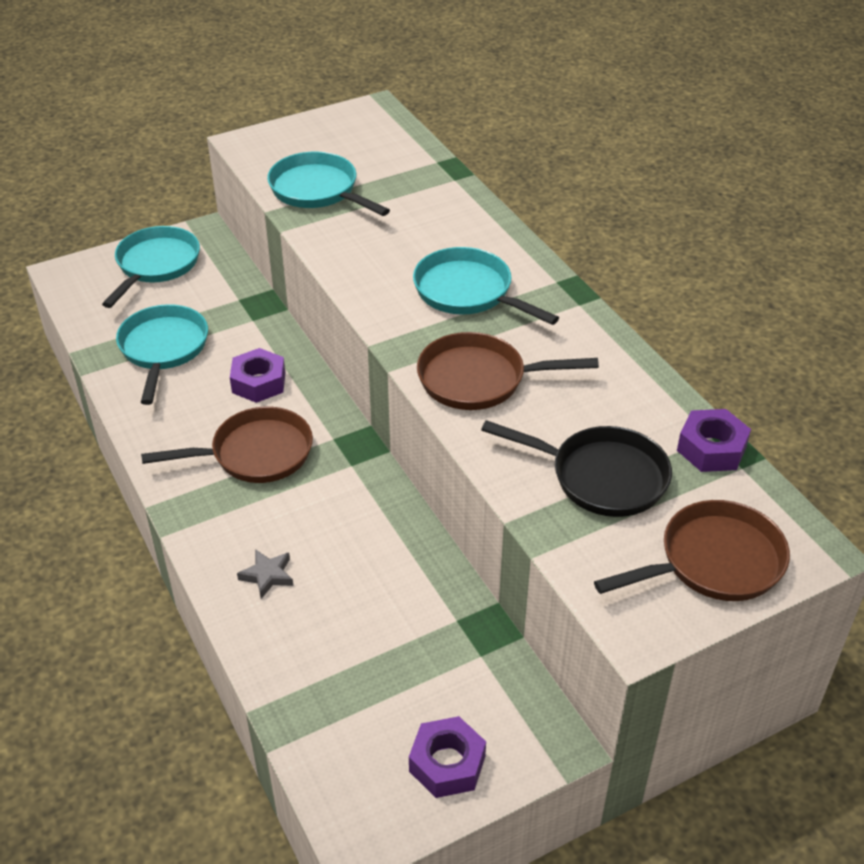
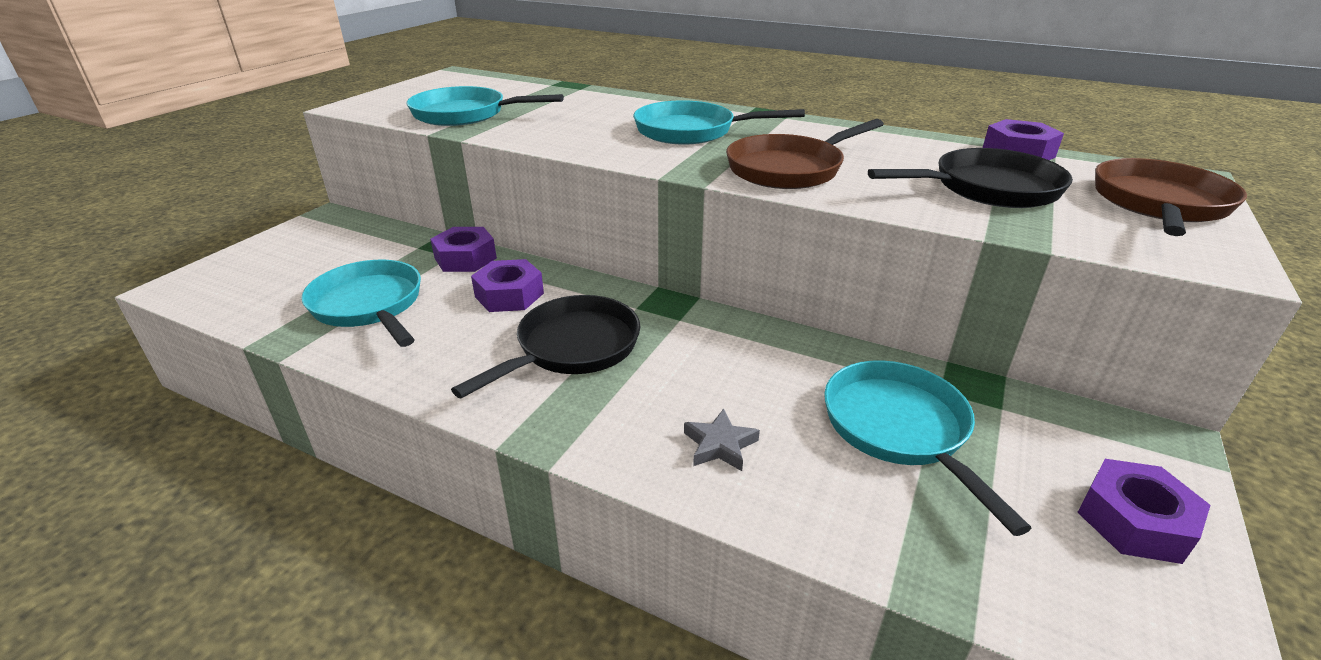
camera: 35 degrees left, 10 degrees down
(156, 265) = (295, 250): turquoise pan -> turquoise pan (900, 429)
(255, 454) = (573, 348): brown pan -> black pan
(261, 328) = (465, 258): none -> purple nut

